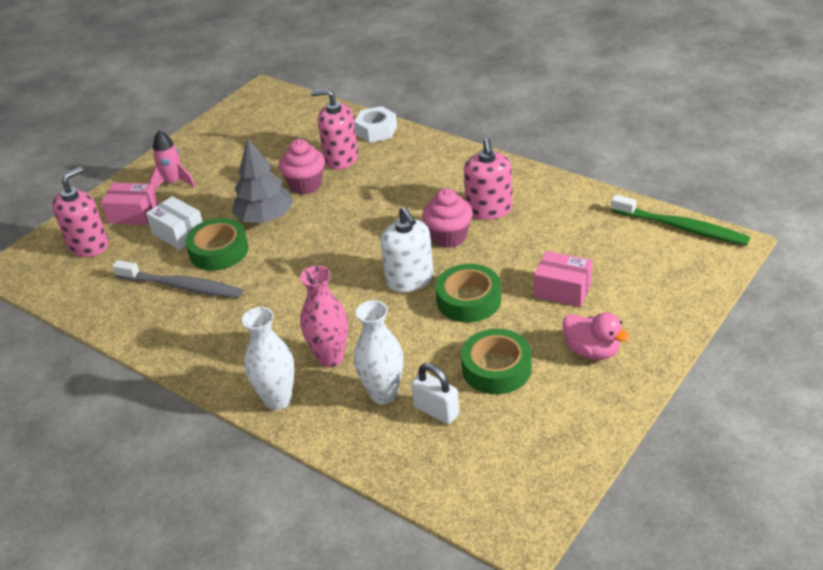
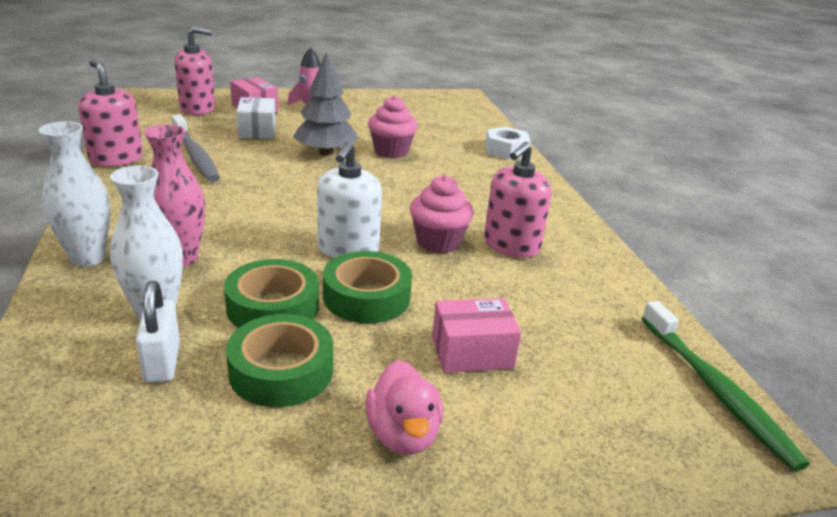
camera: 35 degrees right, 10 degrees down
(219, 251) = (258, 152): green tape -> green tape (273, 307)
(341, 158) = (447, 151): pink soap dispenser -> pink soap dispenser (116, 159)
(562, 290) = (472, 352): pink box -> pink box turned 75 degrees counterclockwise

